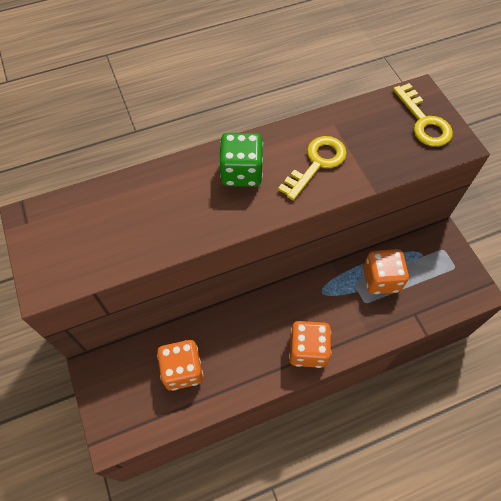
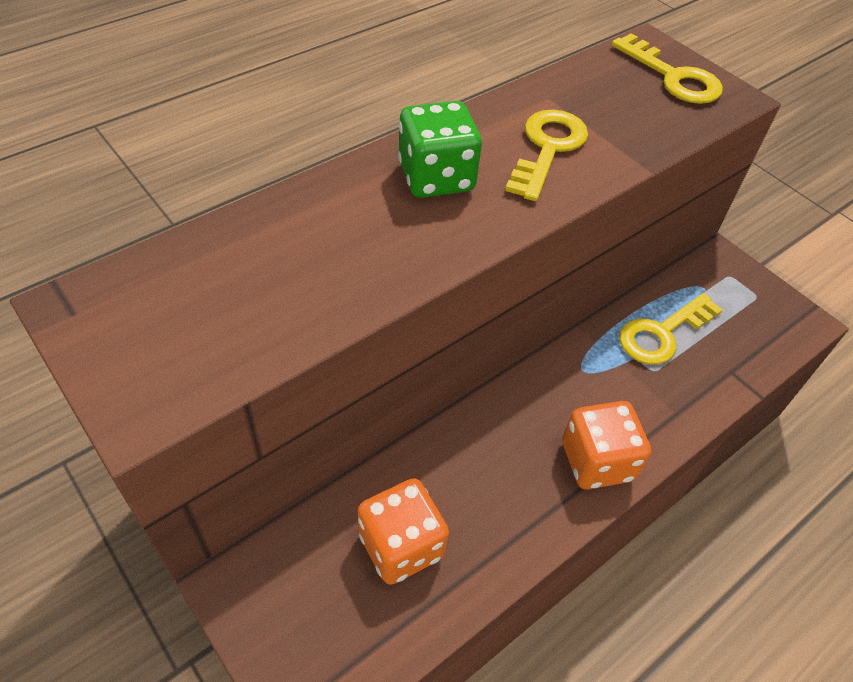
camera: 20 degrees left, 10 degrees down
(381, 279) = (662, 333): orange dice -> yellow key

